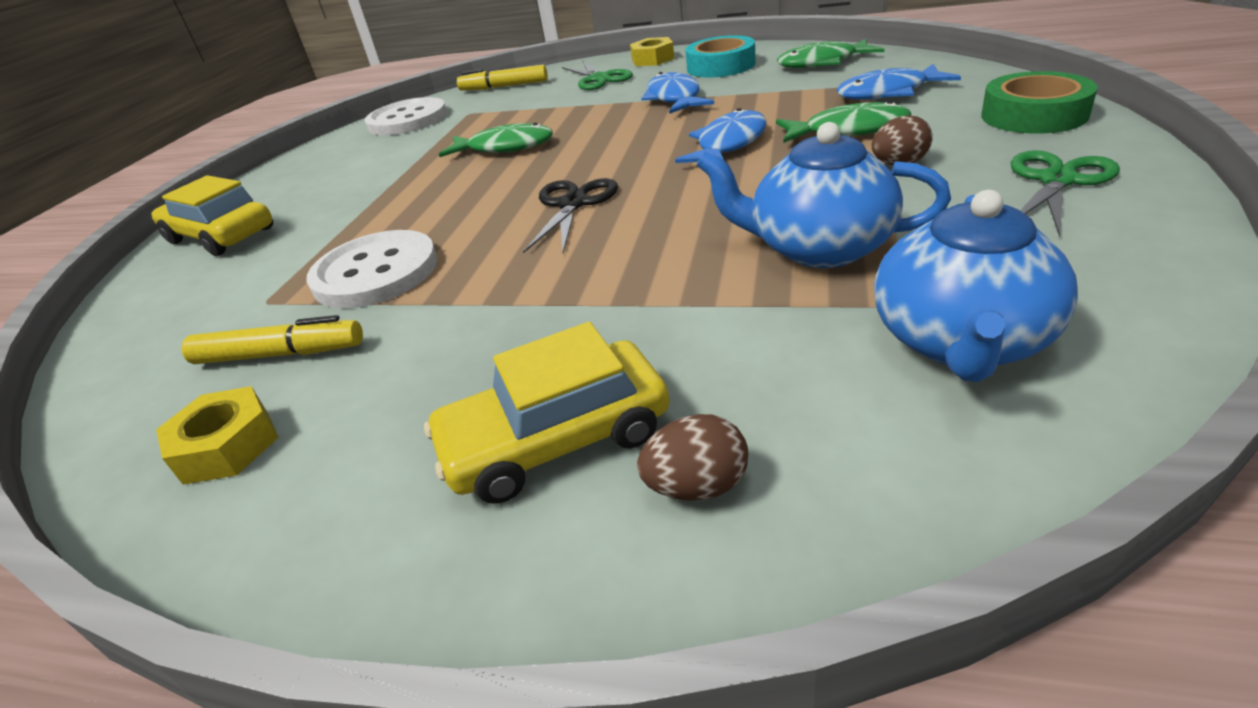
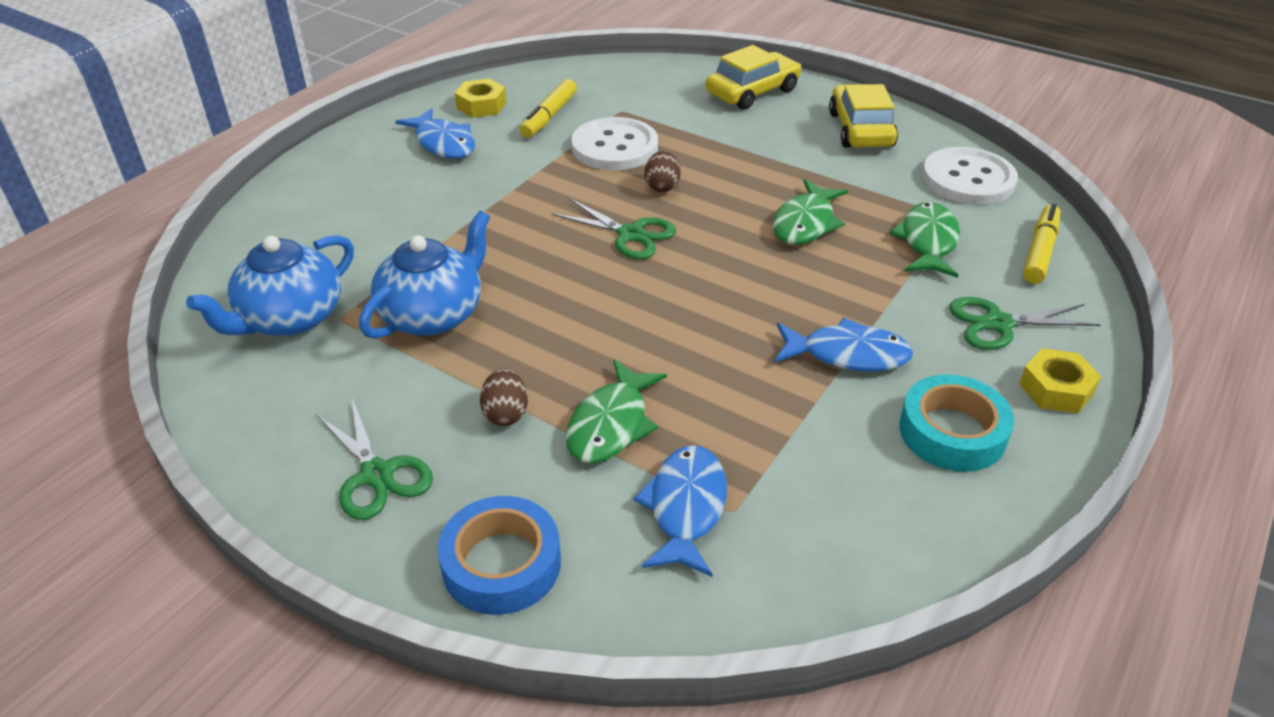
camera: 105 degrees right, 5 degrees up
(556, 439) = (379, 184): yellow car -> yellow car (860, 129)
(573, 204) = (630, 234): black scissors -> green scissors
(697, 486) = (308, 211): brown egg -> brown egg (662, 186)
(728, 144) = (663, 342): blue fish -> blue fish (443, 143)
(822, 63) = (868, 521): green fish -> green fish (928, 242)
(961, 341) = (290, 318): blue teapot -> blue teapot turned 90 degrees counterclockwise
(1033, 115) = (501, 564): green tape -> blue tape

